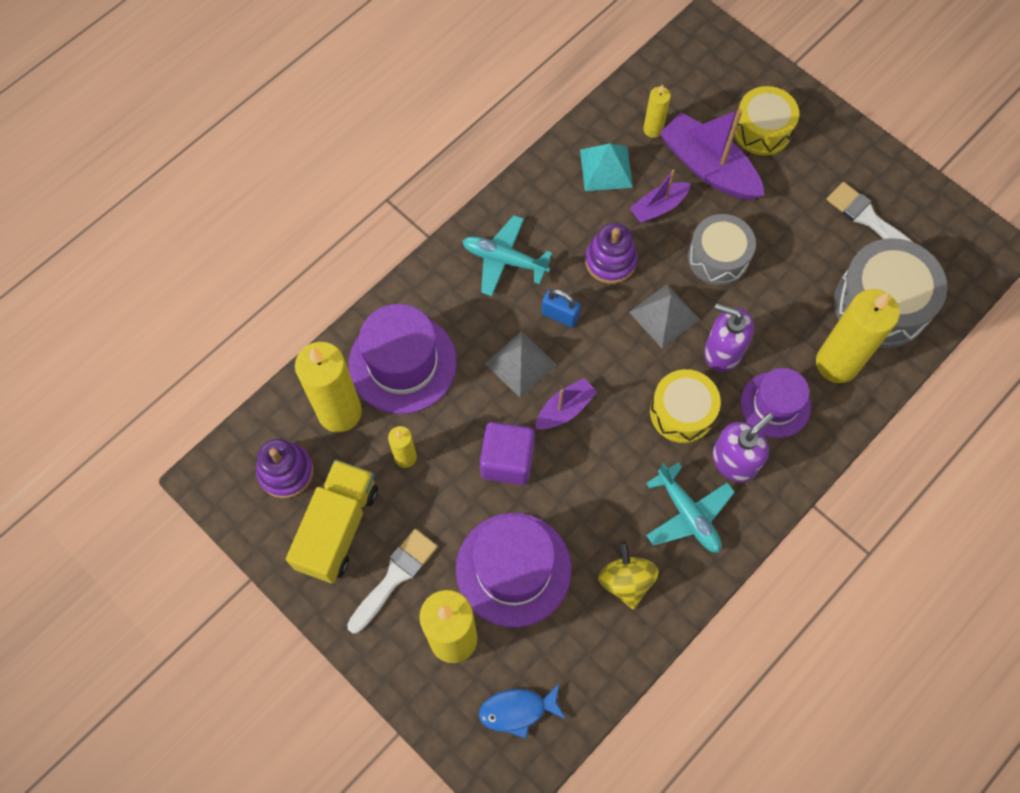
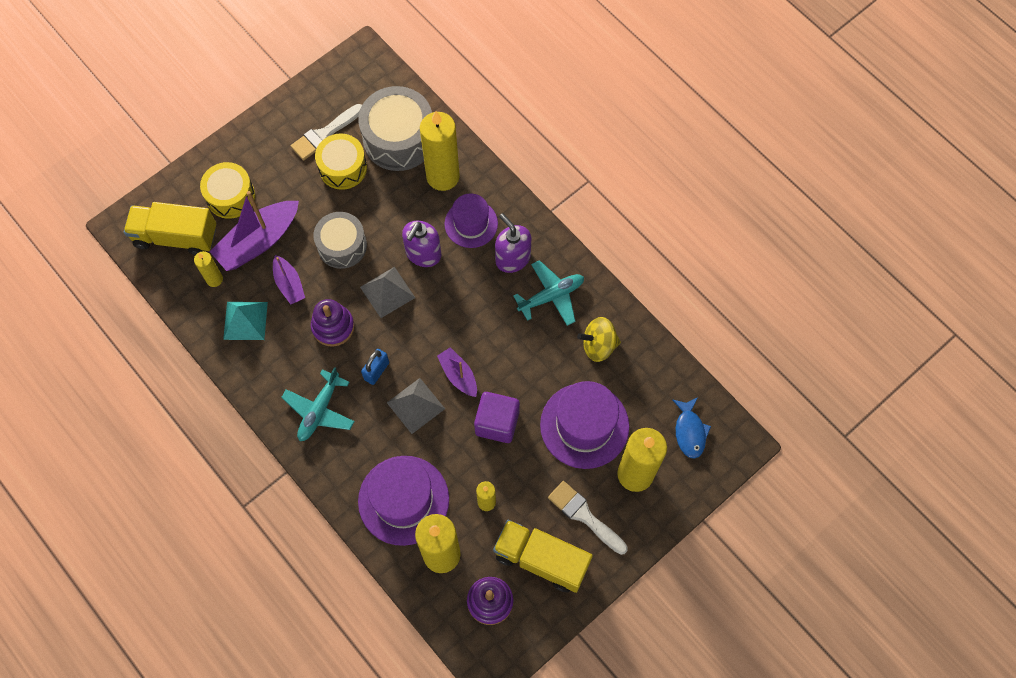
camera: 85 degrees left, 0 degrees up
(682, 412) = (470, 289): yellow drum -> yellow drum (343, 168)
(700, 83) = (176, 237): none -> yellow truck

